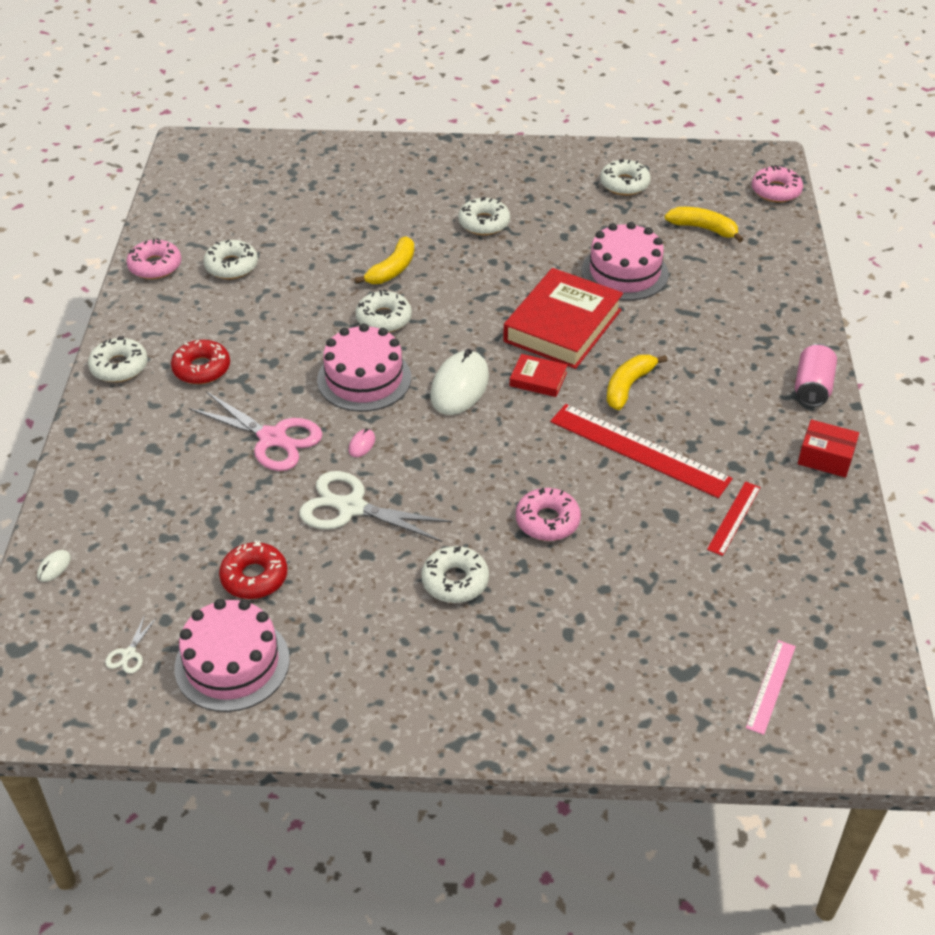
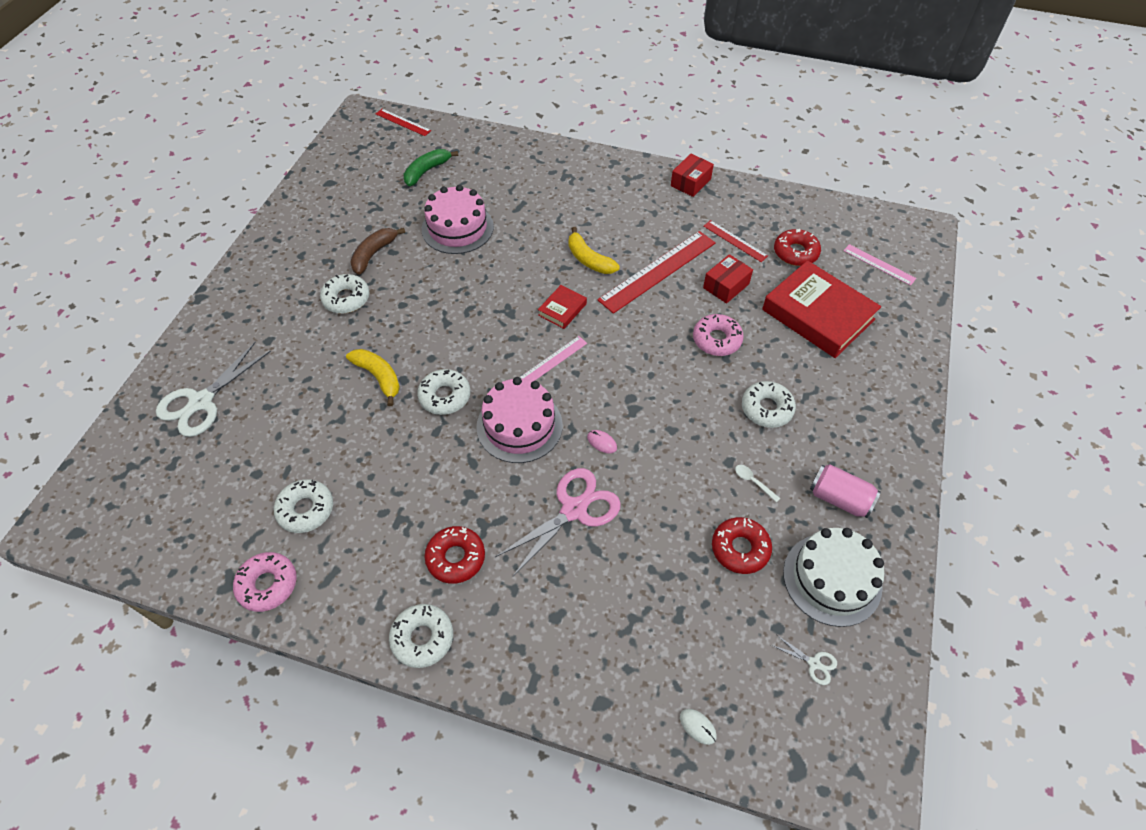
camera: 75 degrees left, 10 degrees up
(232, 663) = (832, 579): pink cake -> white cake
(345, 579) = (753, 481): none -> white spoon
(351, 508) = (674, 463): white scissors -> white scissors (201, 402)
(459, 386) = (553, 361): white mouse -> pink ruler
(554, 224) = (374, 254): none -> brown banana
(562, 326) = (505, 280): red book -> red book (817, 315)
(624, 184) = (344, 199): white donut -> none
(644, 519) = (726, 286): none -> red box
(703, 228) = (427, 171): yellow banana -> green banana
(745, 585) = (795, 252): none -> red donut
(776, 191) = (403, 122): pink donut -> red ruler
(812, 387) = (622, 168): pink can -> pink can (839, 498)

